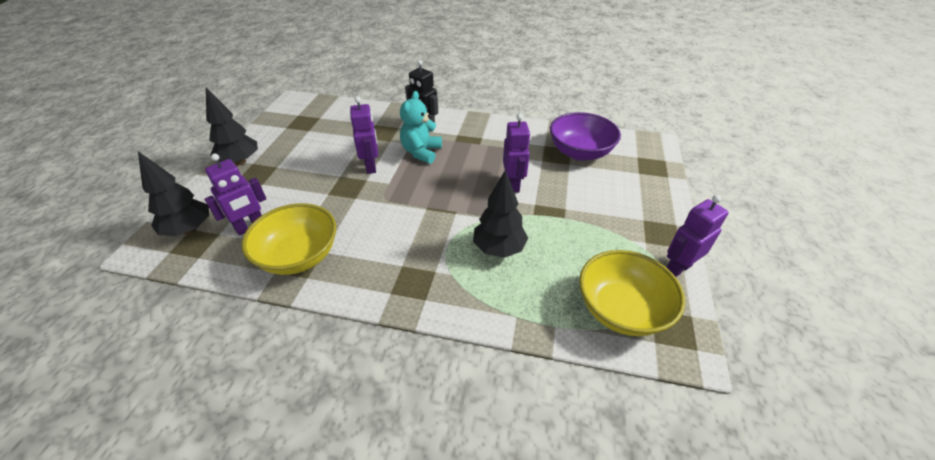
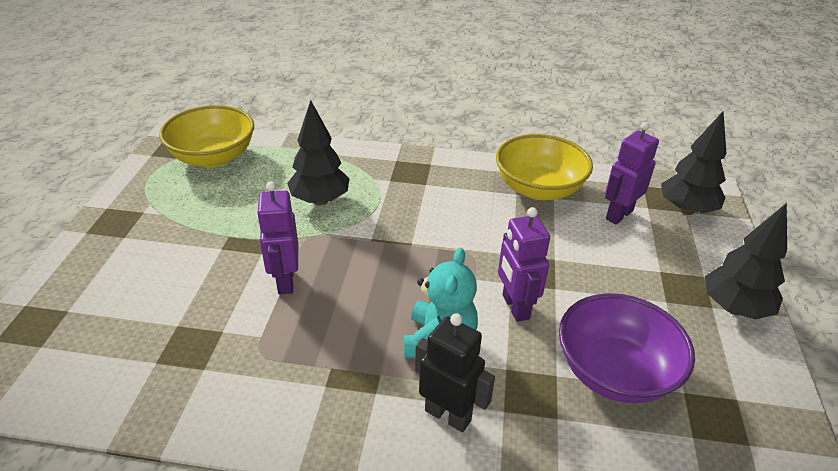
camera: 175 degrees right, 5 degrees down
(580, 152) = (143, 352): purple bowl -> purple bowl (615, 372)
(677, 268) = (129, 188): purple robot -> none

